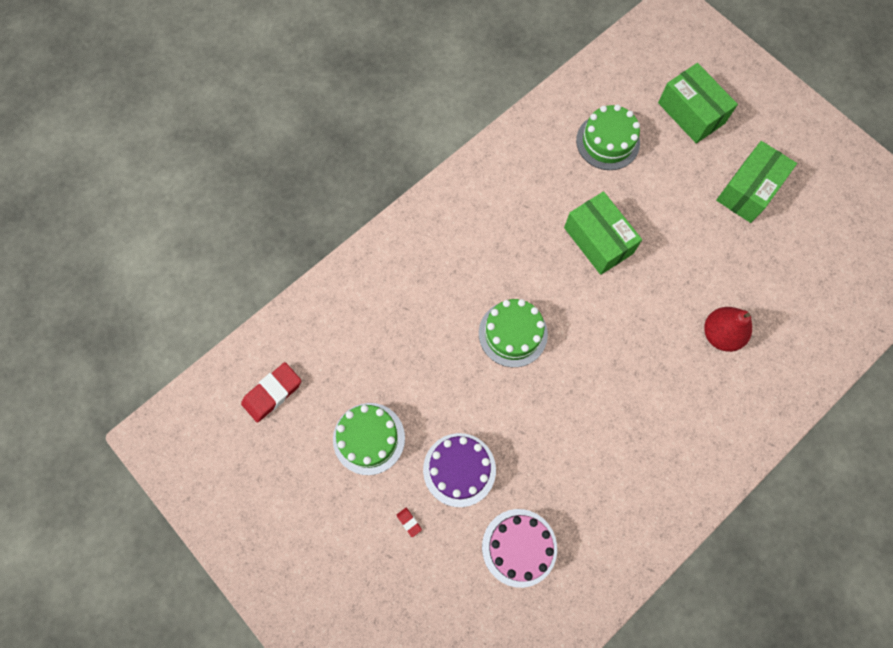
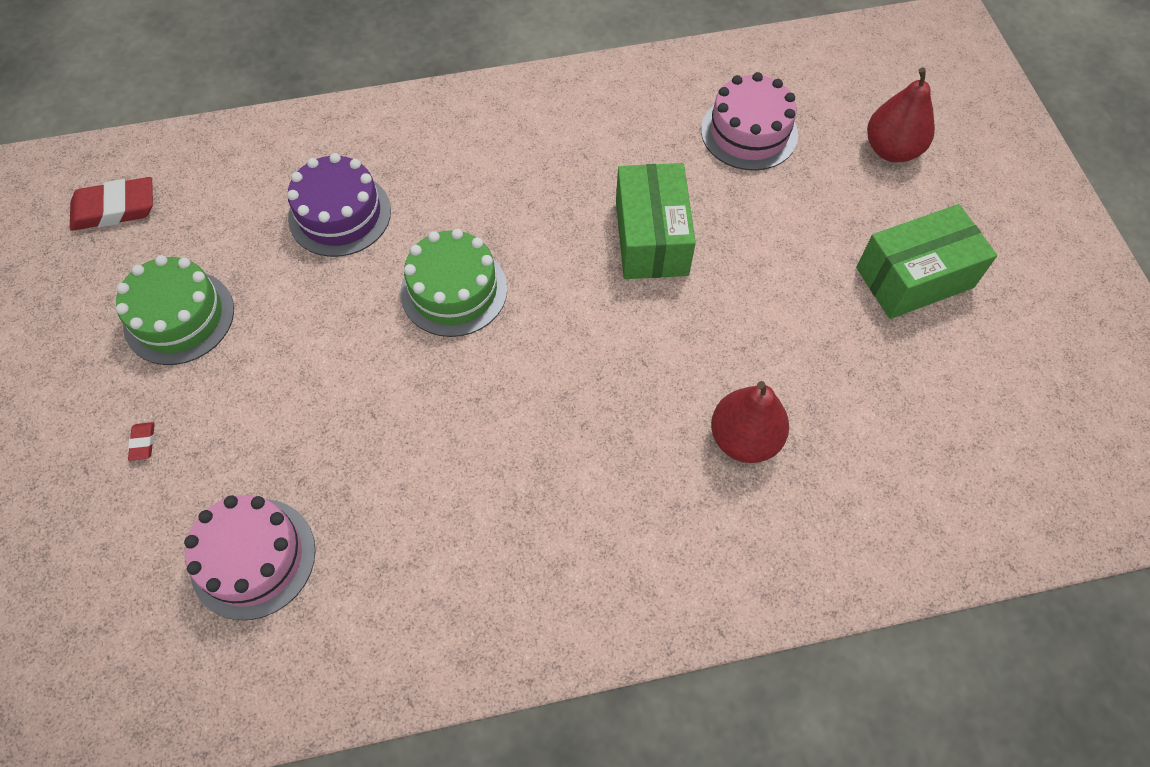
camera: 30 degrees right, 10 degrees down
(459, 469) = (256, 415): purple cake -> purple cake (340, 214)
(607, 141) = (749, 132): green cake -> pink cake
(691, 113) = (891, 150): green box -> red pear

